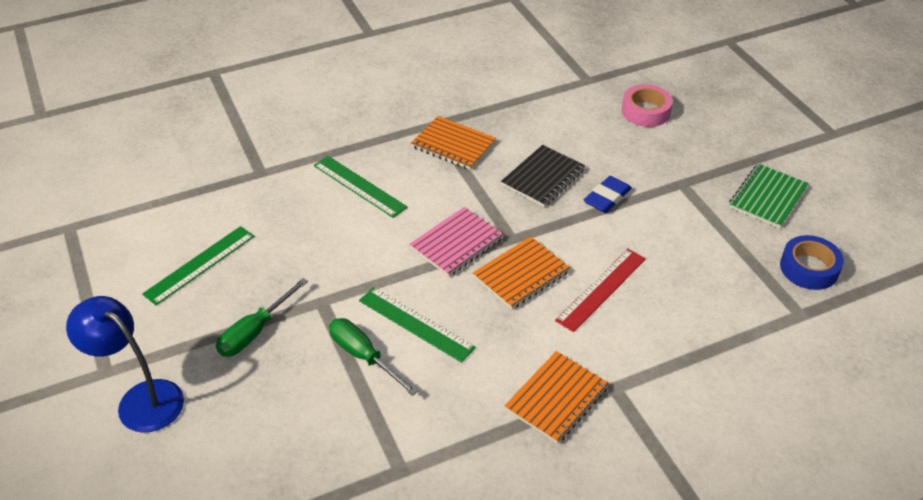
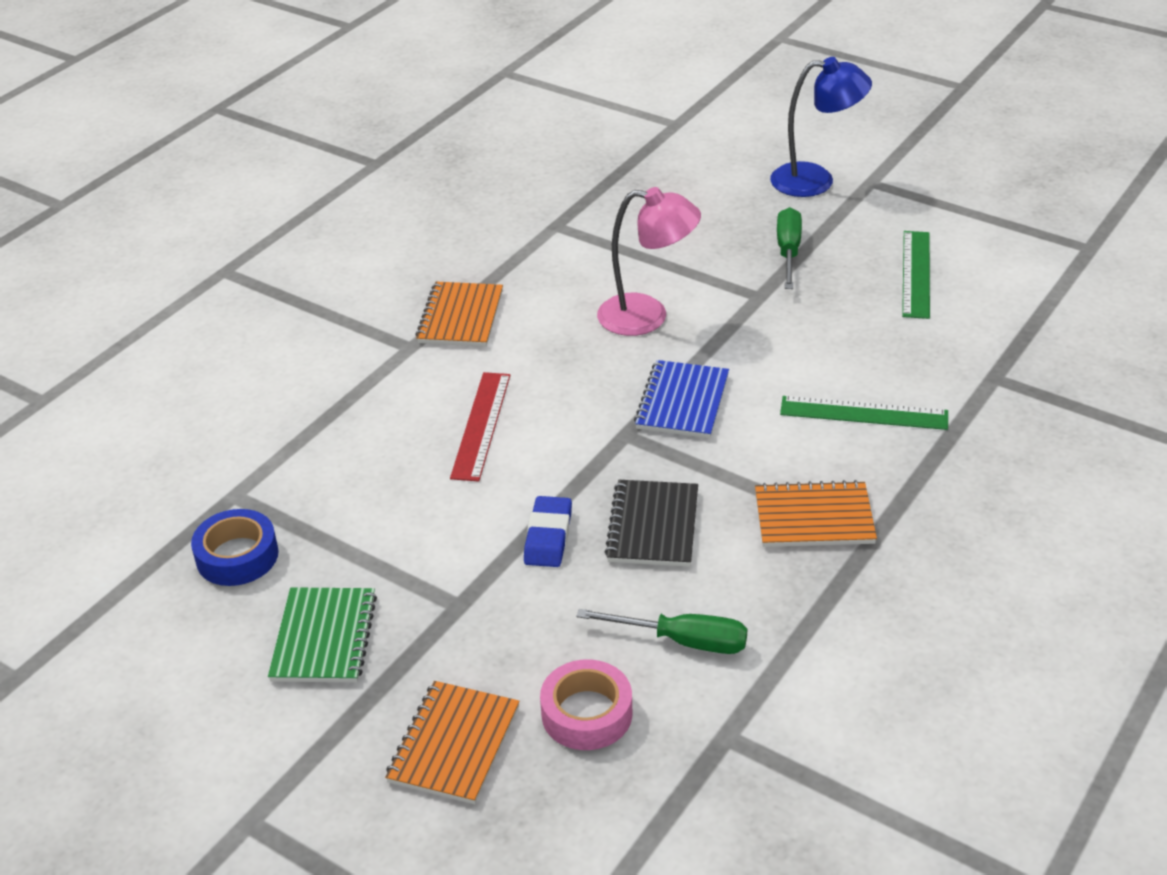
camera: 150 degrees right, 5 degrees down
(363, 356) = (668, 275): green screwdriver -> green screwdriver (682, 641)
(416, 324) = (647, 316): green ruler -> pink lamp
(456, 243) = (682, 402): pink notebook -> blue notebook
(521, 274) = (582, 402): orange notebook -> orange notebook (454, 744)

